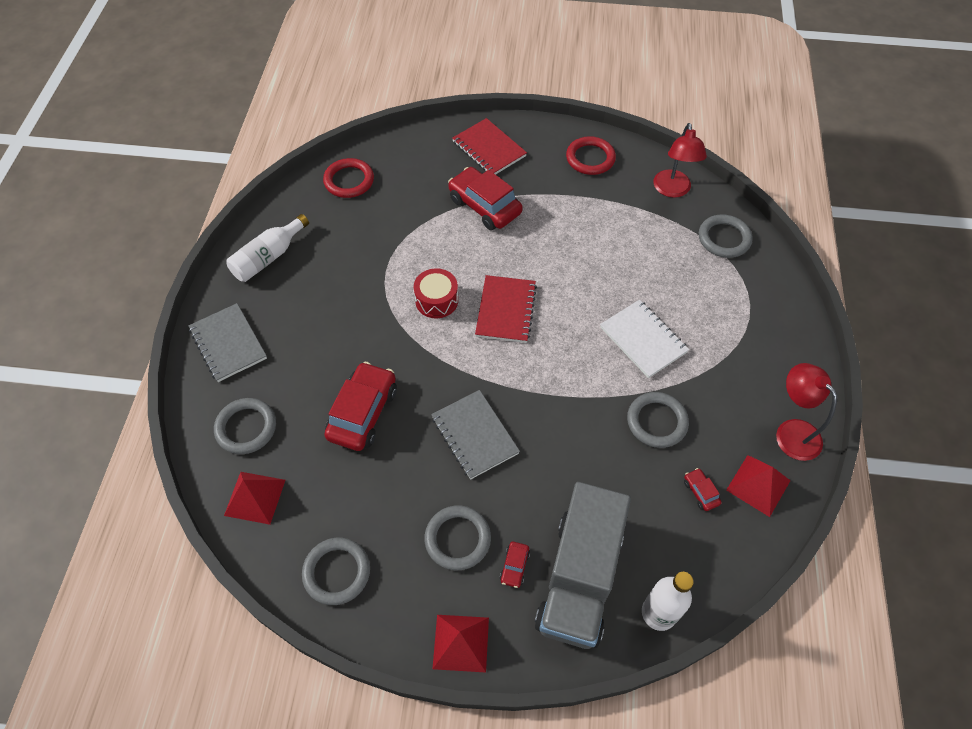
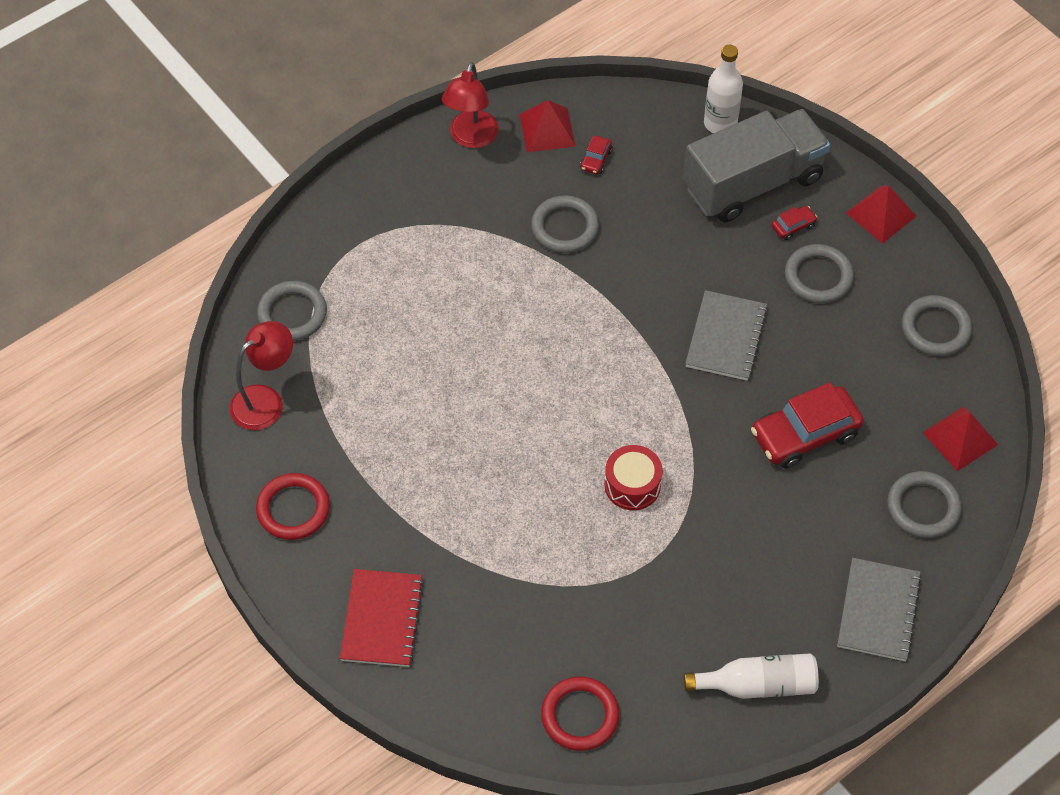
camera: 135 degrees left, 0 degrees up
(484, 206) = (471, 549): red car -> none
(506, 310) = (578, 420): red notebook -> none
(643, 340) = (491, 293): white notebook -> none

